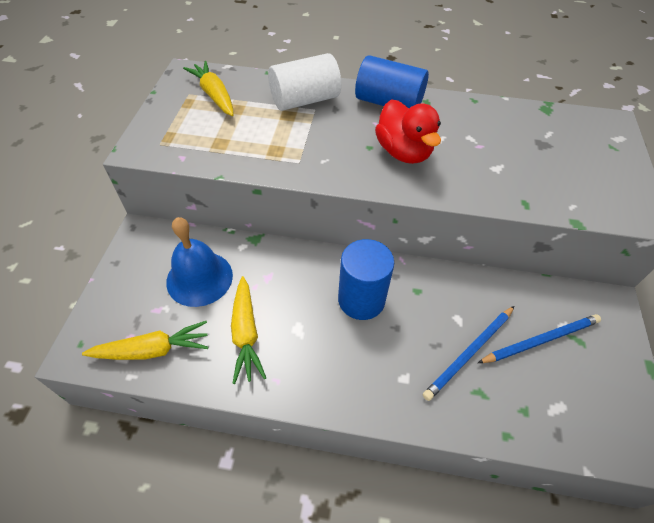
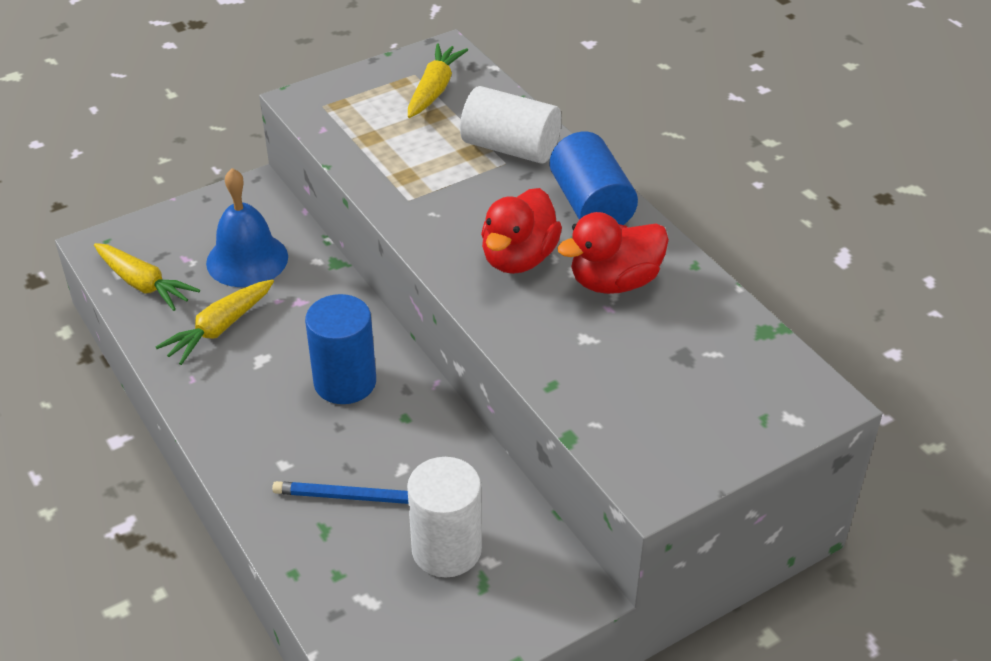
camera: 50 degrees right, 10 degrees down
(460, 131) = (614, 282): none -> red duck
(541, 340) = (446, 549): blue pencil -> white cylinder

